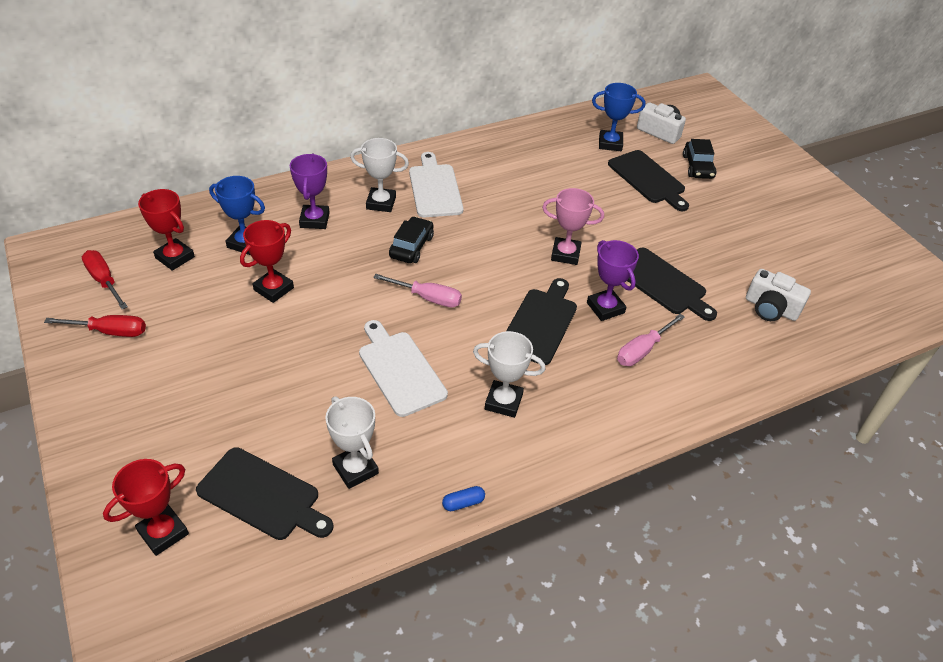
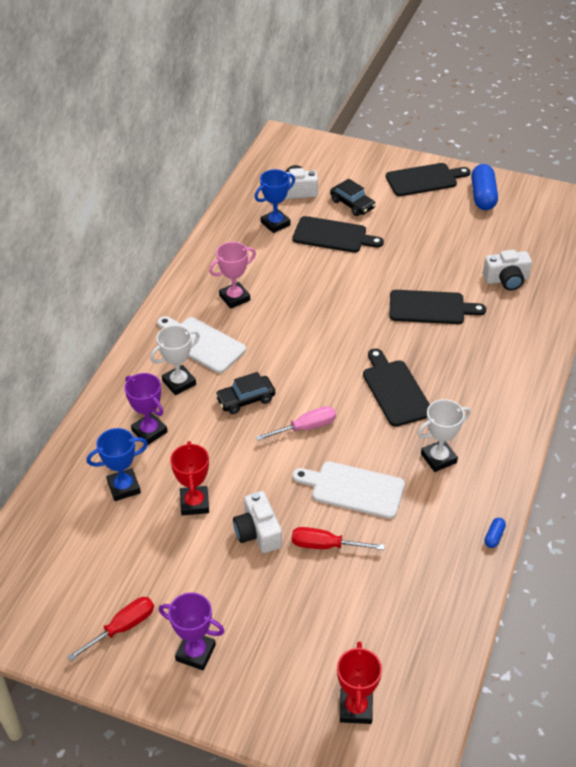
camera: 40 degrees left, 0 degrees up
(104, 280) = (57, 598): red screwdriver -> red screwdriver (325, 545)
(175, 257) = (86, 539): red trophy -> none
(262, 496) = (381, 634): black cutting board -> black cutting board (424, 180)
(286, 343) = (258, 532): none -> white camera
(355, 469) = (411, 571): white trophy -> none
(411, 247) = (245, 399): black car -> black car turned 90 degrees counterclockwise
(565, 254) = (350, 330): pink trophy -> pink trophy (234, 298)
(605, 308) = (419, 350): purple trophy -> purple trophy (195, 652)
(642, 350) = (472, 362): pink screwdriver -> none
(838, 230) = (483, 196): none -> blue capsule

